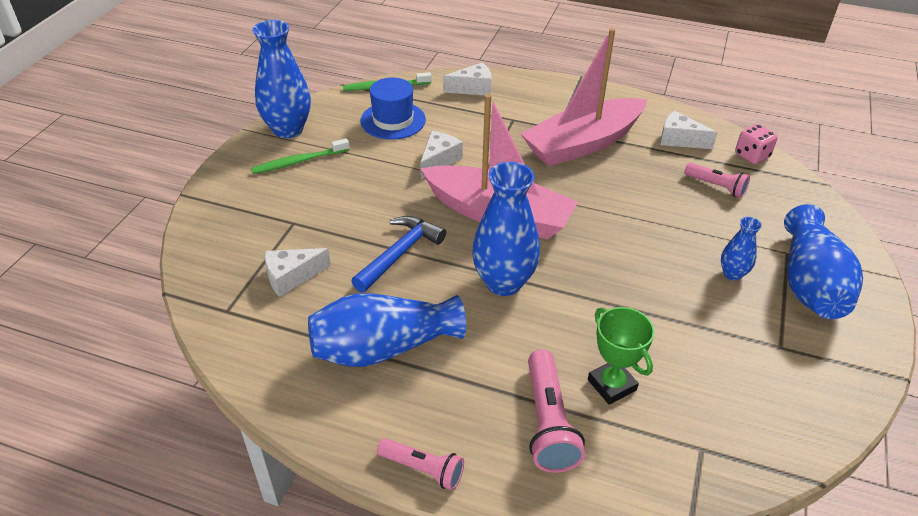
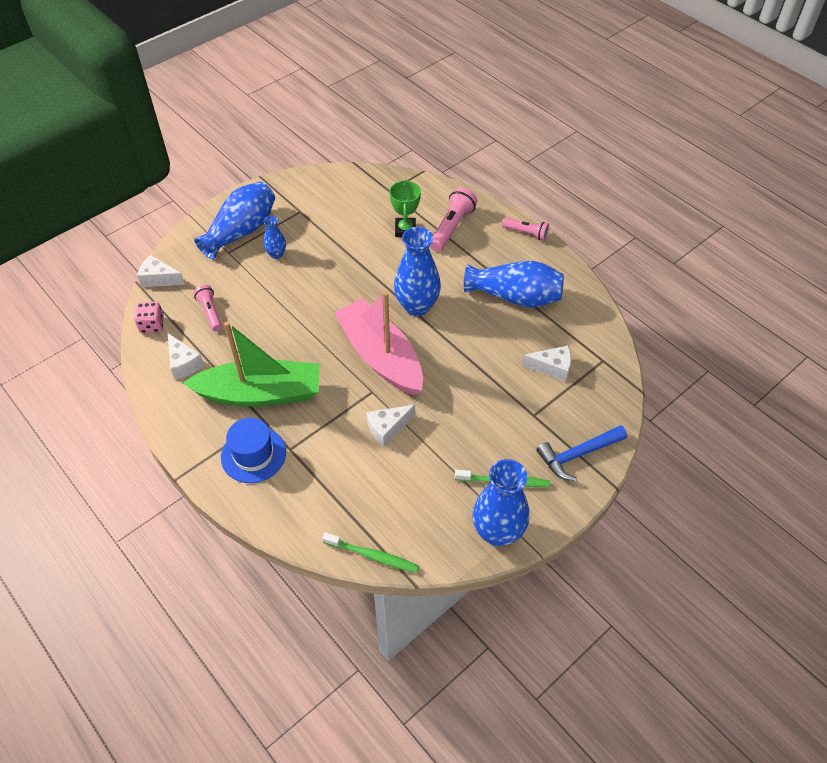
camera: 150 degrees left, 10 degrees up
(393, 120) = (395, 498): blue hat -> blue hat (253, 455)
(400, 254) = (470, 354): blue hammer -> blue hammer (577, 454)
(423, 469) = (526, 233): pink flashlight -> pink flashlight turned 150 degrees clockwise
(473, 88) = (291, 510): white cheese -> white cheese (159, 279)
(583, 144) = (260, 393): pink boat -> green boat

